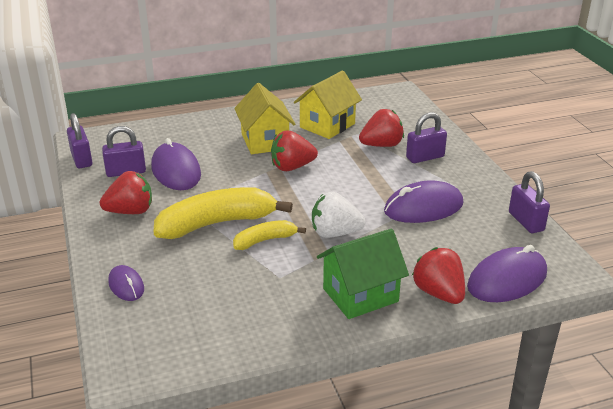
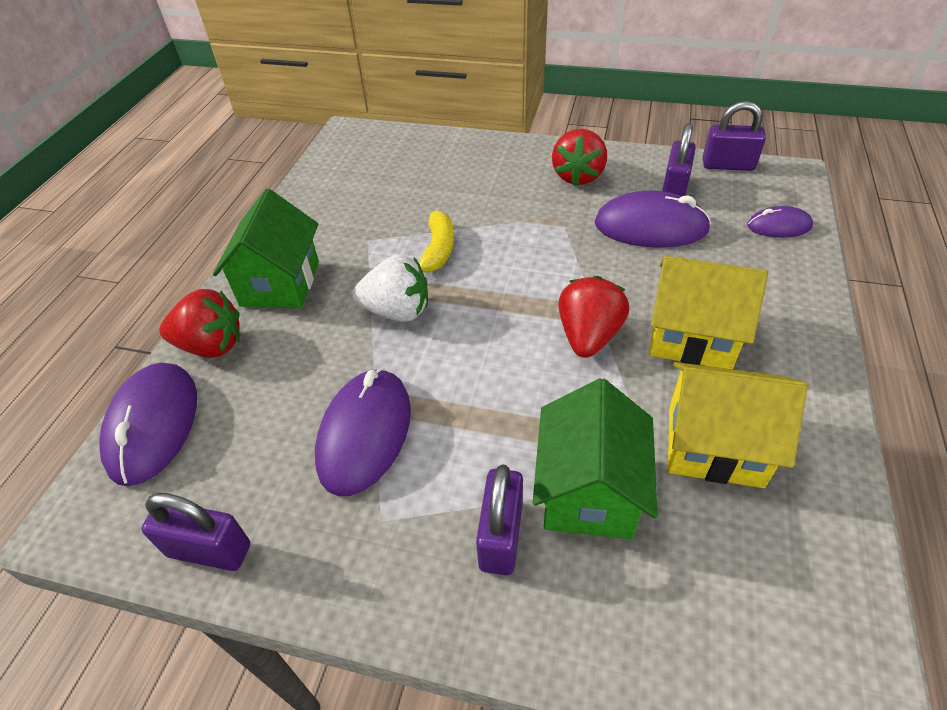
camera: 125 degrees right, 15 degrees up
(126, 285) = (451, 151): purple mouse -> purple mouse (779, 226)
(217, 223) = (503, 226): yellow banana -> none
(327, 125) = (714, 446): yellow house -> yellow house turned 60 degrees counterclockwise
(335, 233) = (397, 311): white strawberry -> white strawberry turned 60 degrees clockwise
(381, 145) = (589, 491): red strawberry -> green house

